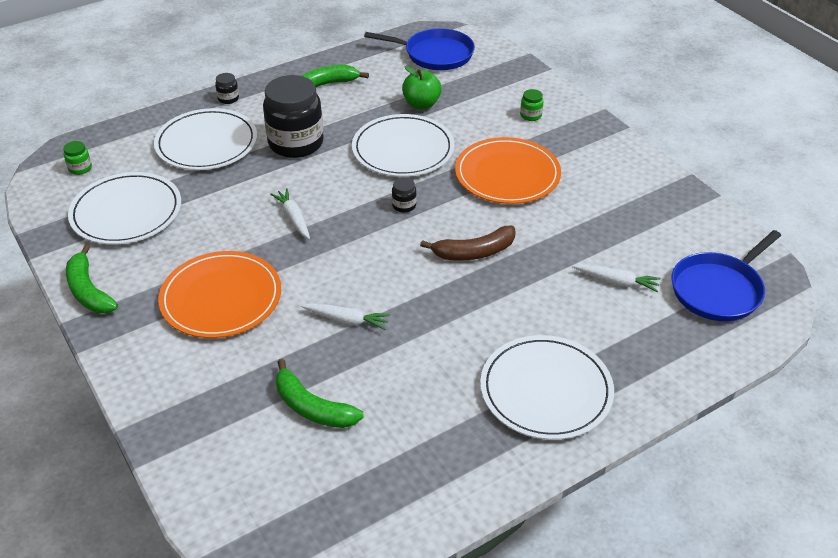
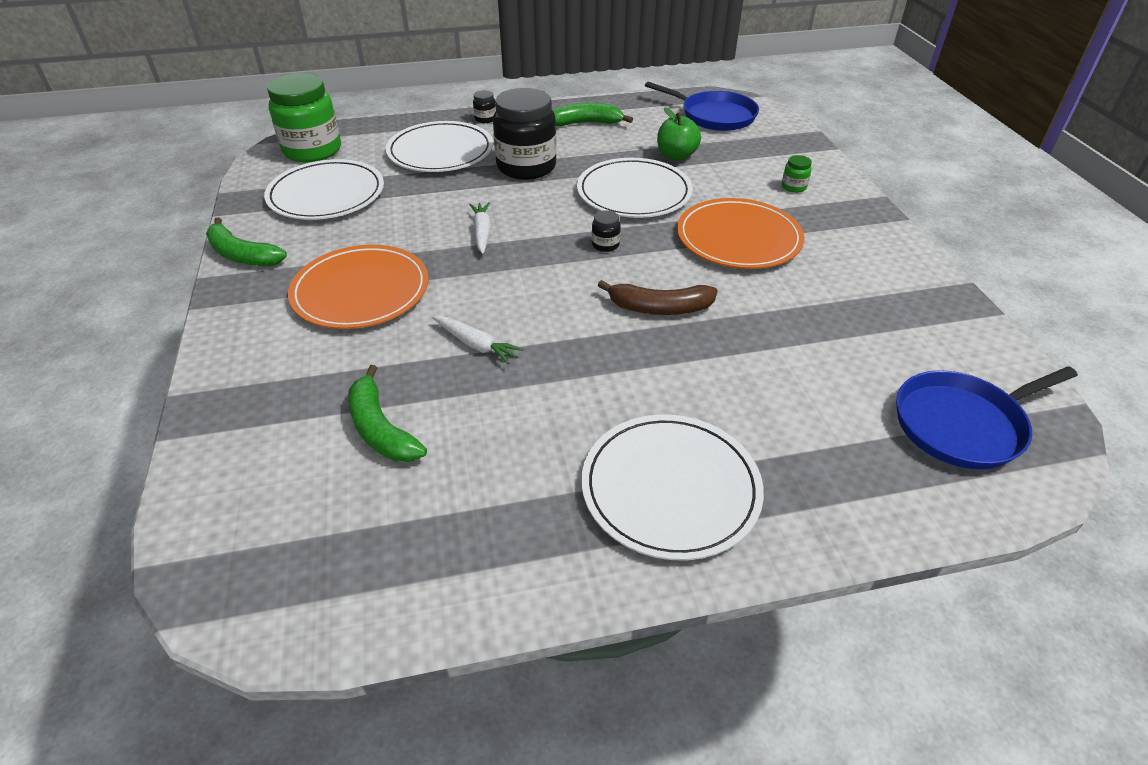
camera: 20 degrees right, 0 degrees up
(80, 168) = (312, 150): green jar -> green jar, size x2.47
(89, 291) = (242, 255): green banana -> green banana turned 45 degrees counterclockwise
(616, 282) = (823, 381): white carrot -> none

